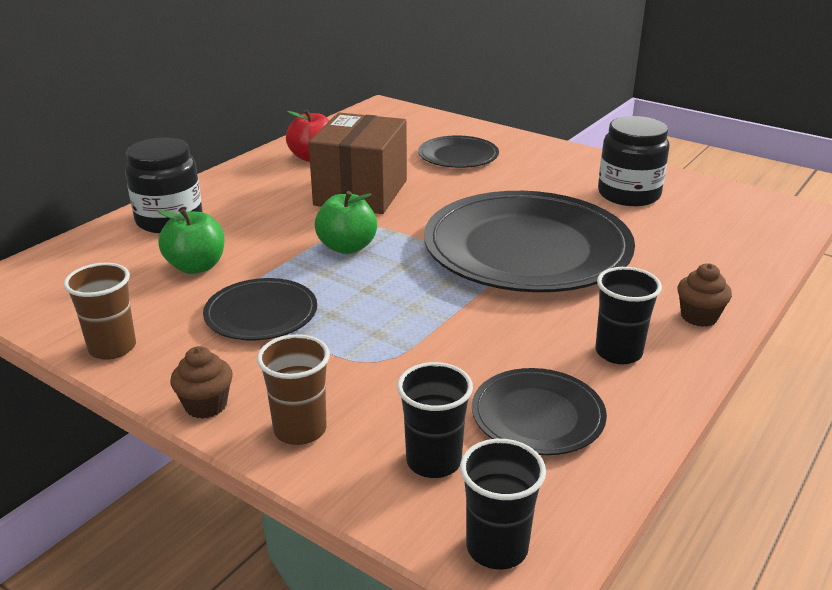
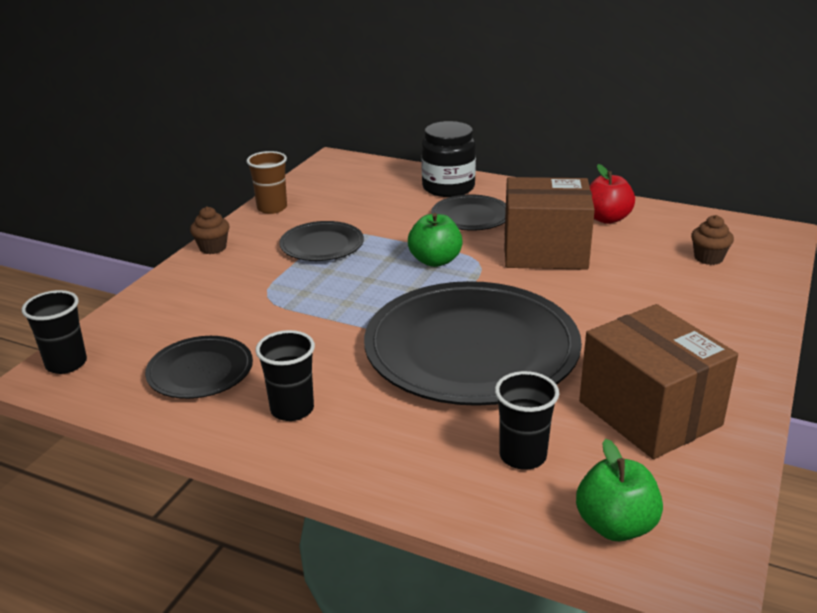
camera: 80 degrees right, 0 degrees up
(196, 267) = (381, 211): green apple -> green apple (615, 525)
(300, 430) = (187, 281): brown cup -> none
(433, 461) = (151, 332): black cup -> black cup (522, 456)
(458, 156) = (674, 290): black plate -> black plate (471, 216)
(629, 194) = (649, 413): black jar -> brown box
(699, 317) = (365, 461): brown cupcake -> brown cupcake (708, 258)

